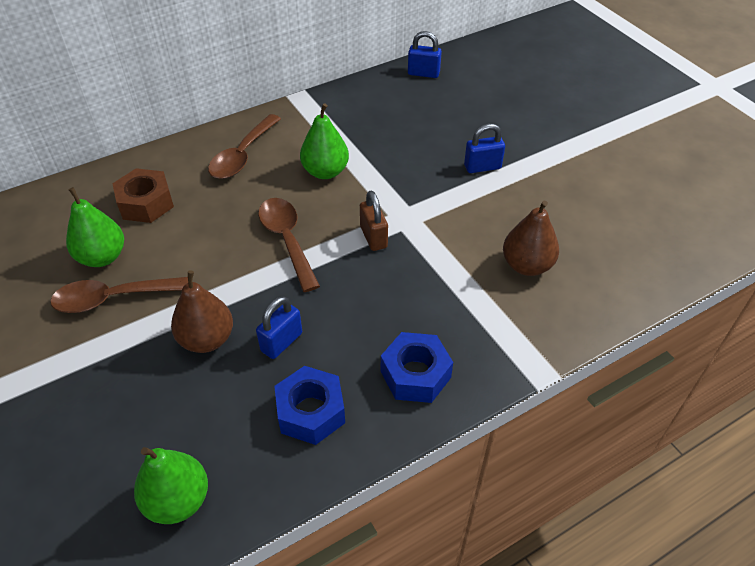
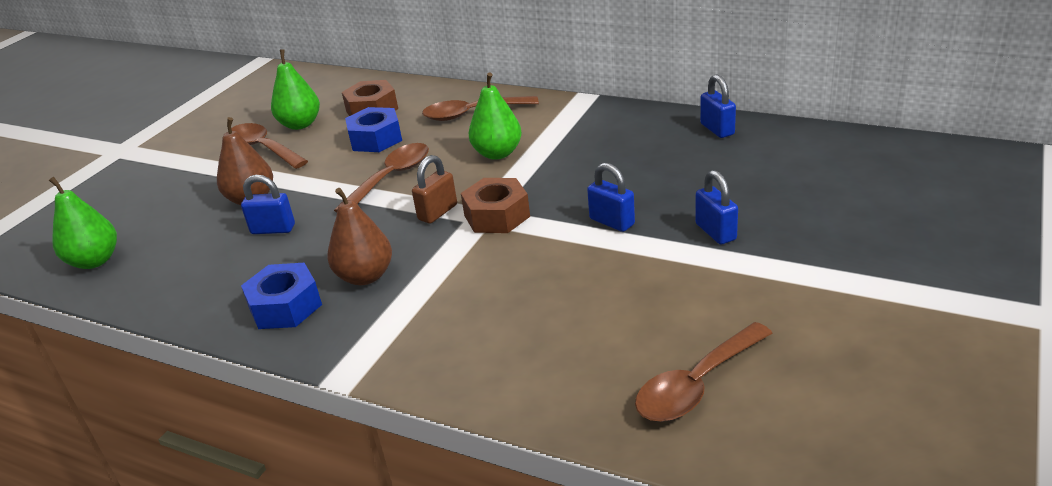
camera: 60 degrees right, 15 degrees down
(311, 412) = (208, 275): blue nut -> blue nut (375, 139)
(414, 211) = (497, 216): none -> brown nut
(526, 265) = (489, 308): brown pear -> brown pear (365, 276)
(539, 136) = (715, 232): none -> blue padlock
(676, 218) = (696, 385): none -> brown spoon

